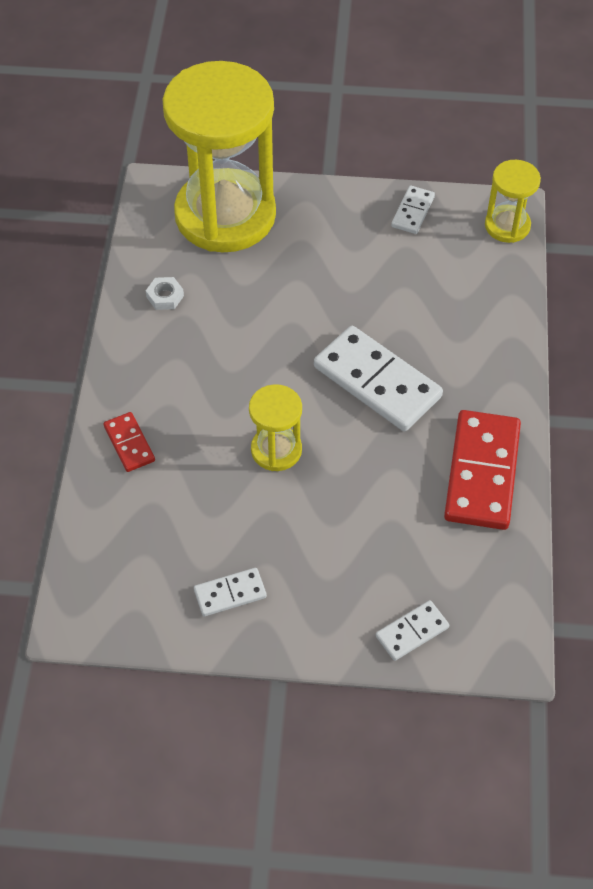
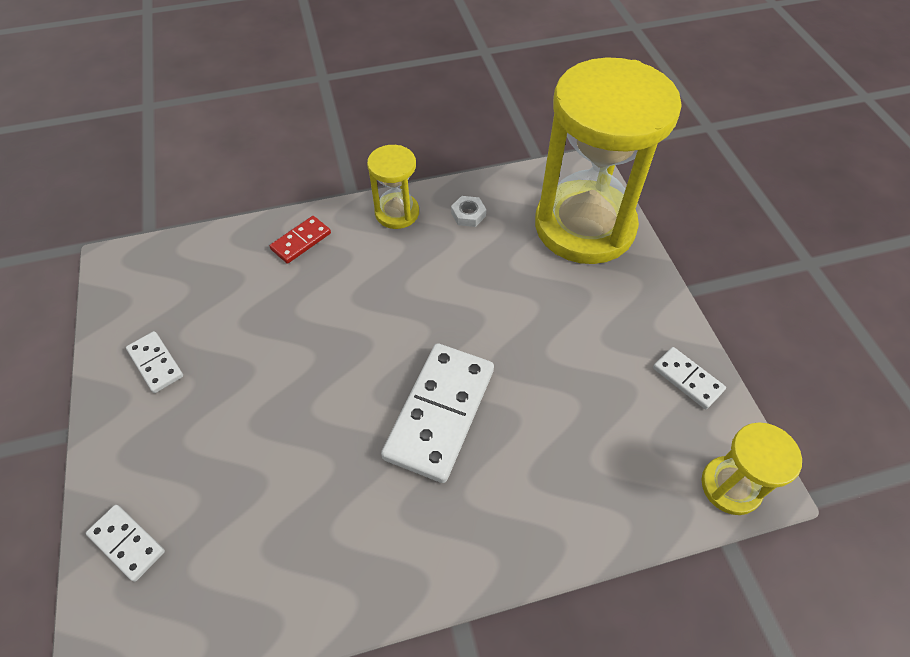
camera: 70 degrees right, 0 degrees up
(276, 450) = (326, 350): yellow hourglass -> yellow hourglass (397, 213)
(412, 212) = (687, 379): white domino -> white domino turned 45 degrees clockwise
(482, 473) = (353, 560): red domino -> none

